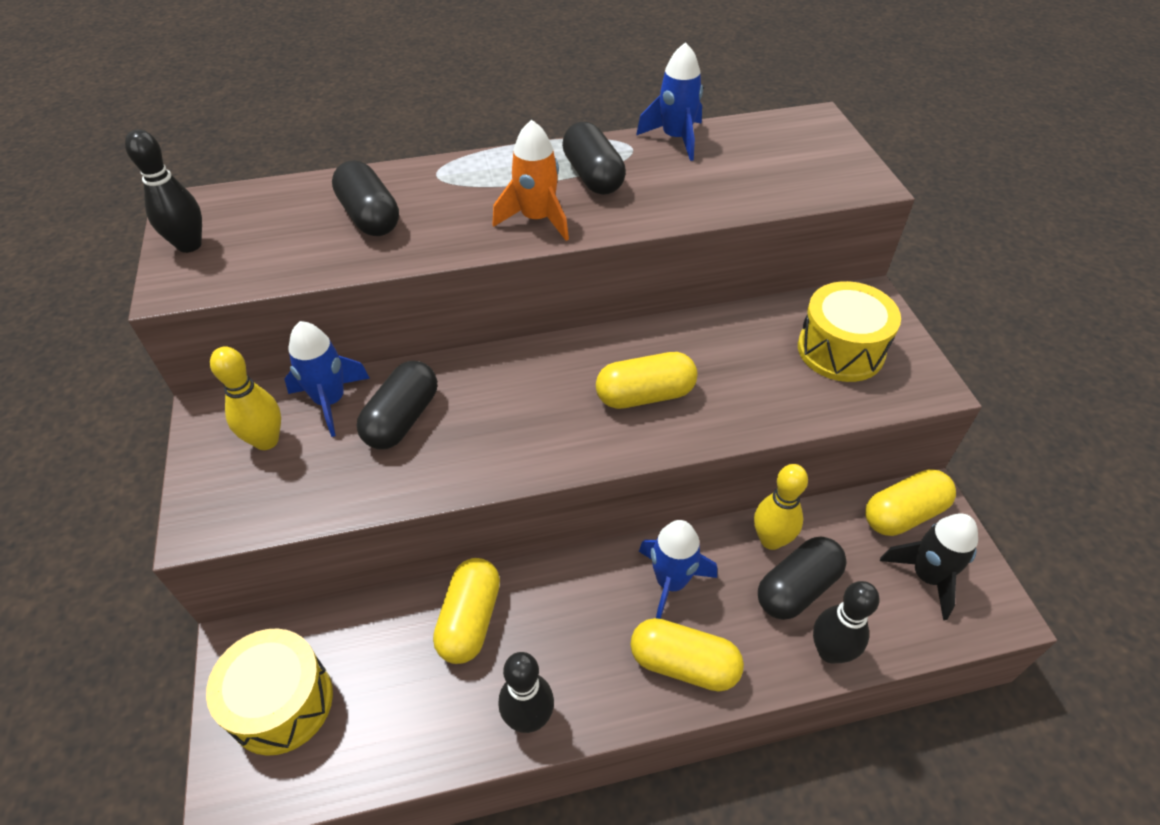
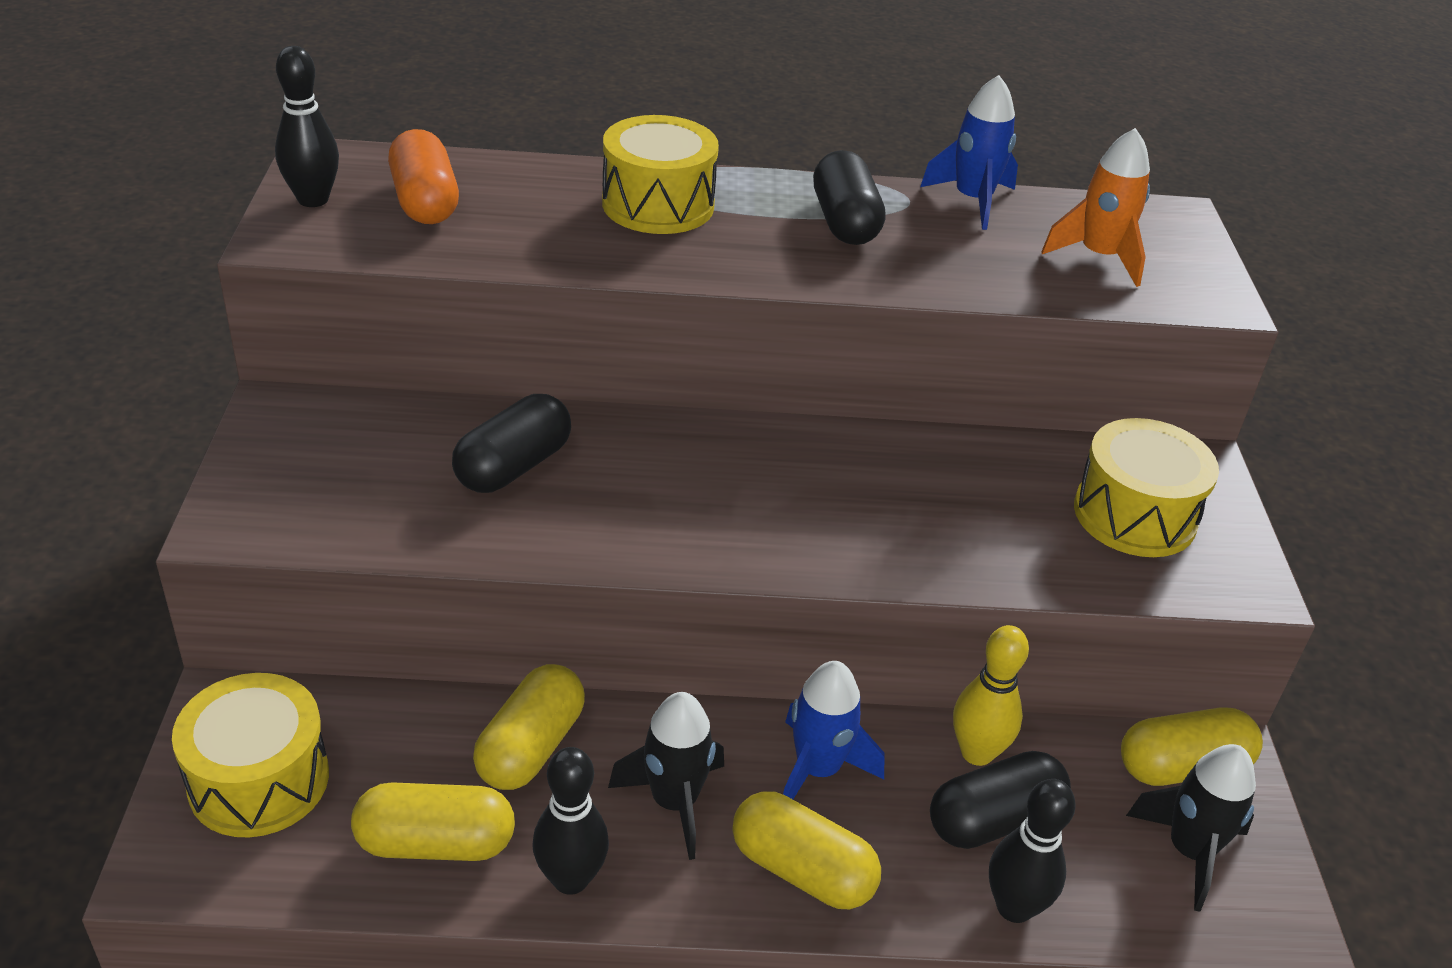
camera: 10 degrees right, 10 degrees down
(266, 440) = (336, 453): yellow bowling pin -> none
(278, 228) = (425, 202): none -> orange capsule
(330, 401) = (429, 427): blue rocket -> none
(369, 216) = (542, 212): black capsule -> none
(454, 191) = (658, 205): none -> yellow drum
(537, 219) = (753, 256): orange rocket -> orange rocket (1099, 257)
(582, 635) = (674, 802): none -> black rocket
(645, 395) = (842, 509): yellow capsule -> yellow capsule (435, 843)

